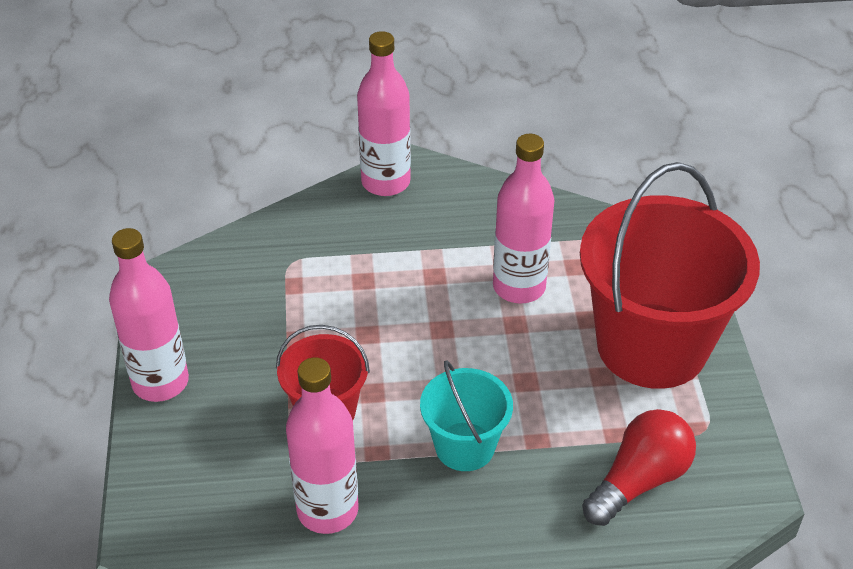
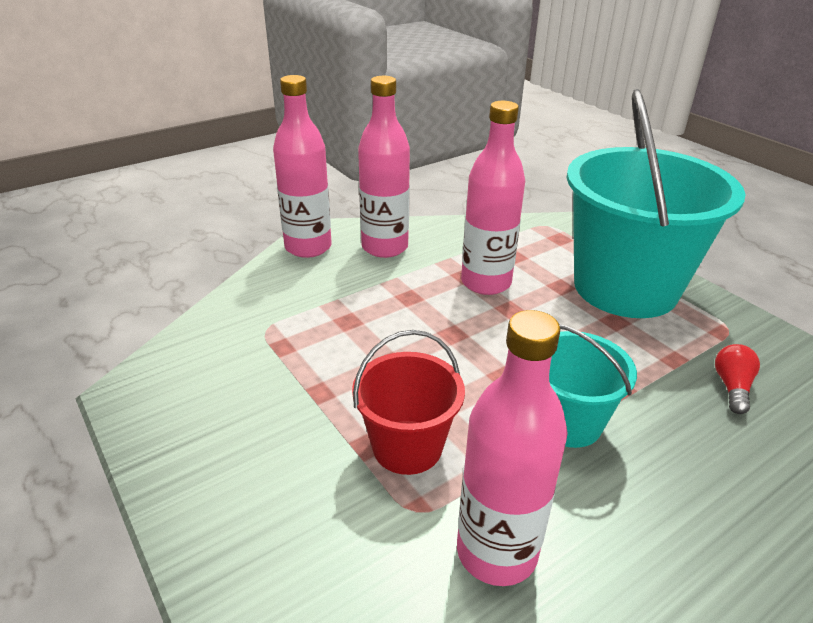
camera: 30 degrees left, 10 degrees down
(160, 382) = (190, 496): pink bottle -> pink bottle (384, 247)
(639, 480) = (732, 387): red light bulb -> red light bulb, size x0.55
(651, 345) = (625, 288): red bucket -> turquoise bucket

